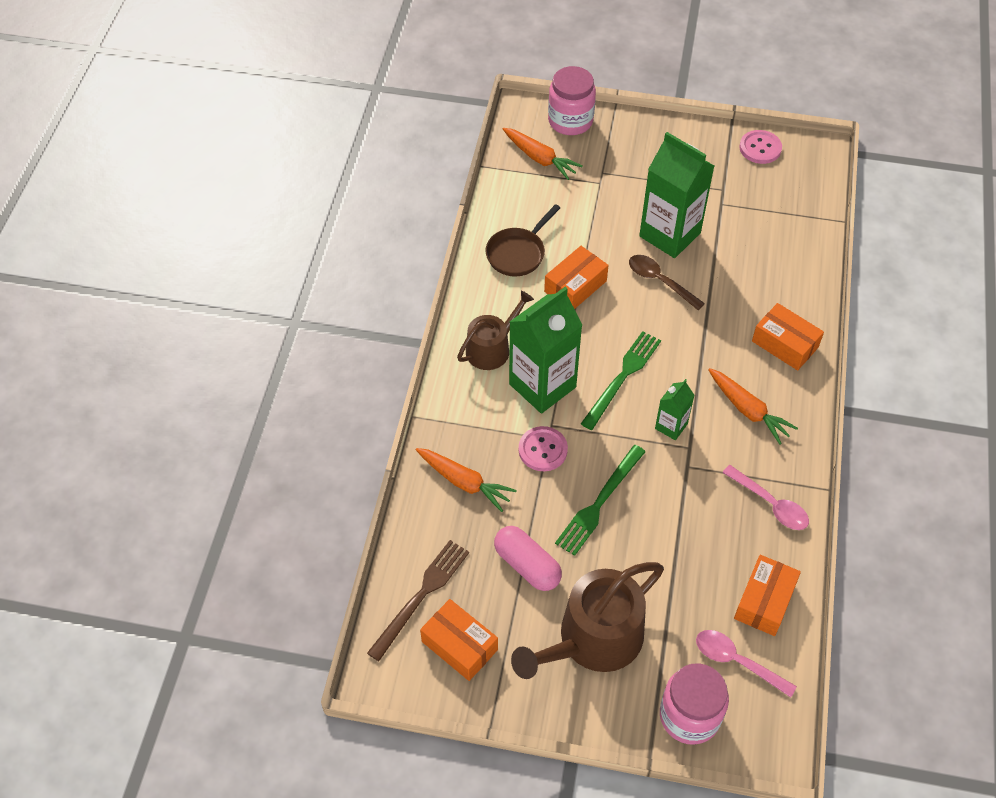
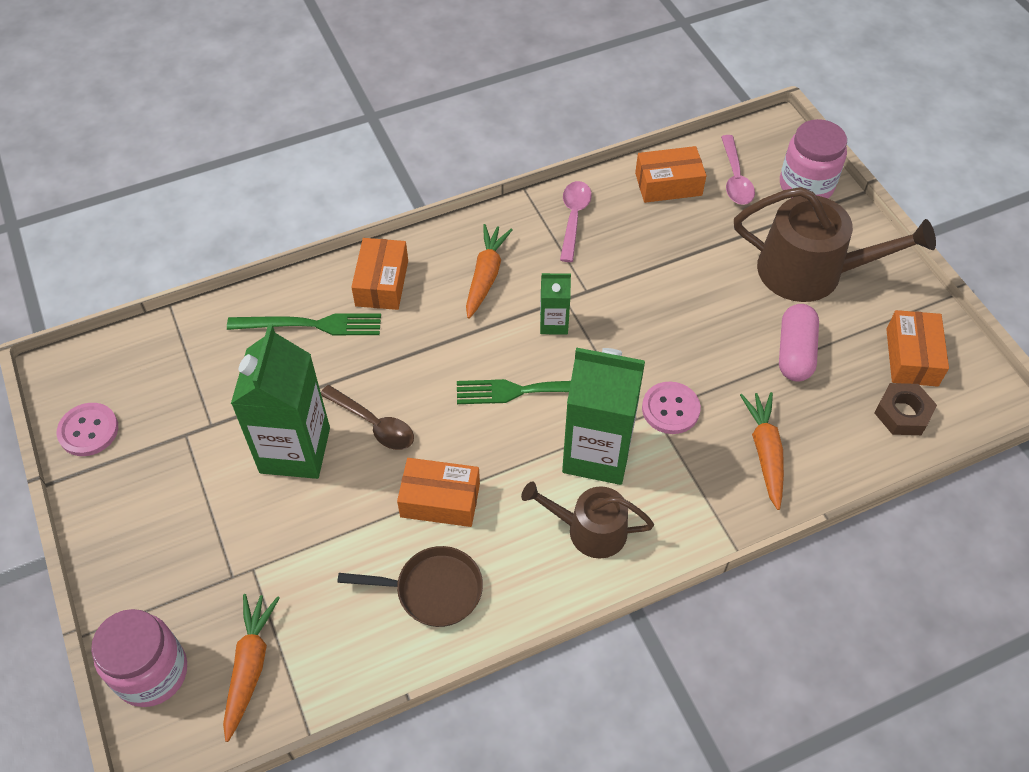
camera: 125 degrees left, 0 degrees up
(421, 596) = (902, 413): brown fork -> brown nut
(599, 502) = (684, 334): green fork -> green fork (311, 325)
(660, 281) = (373, 424): brown spoon -> brown spoon turned 60 degrees counterclockwise

